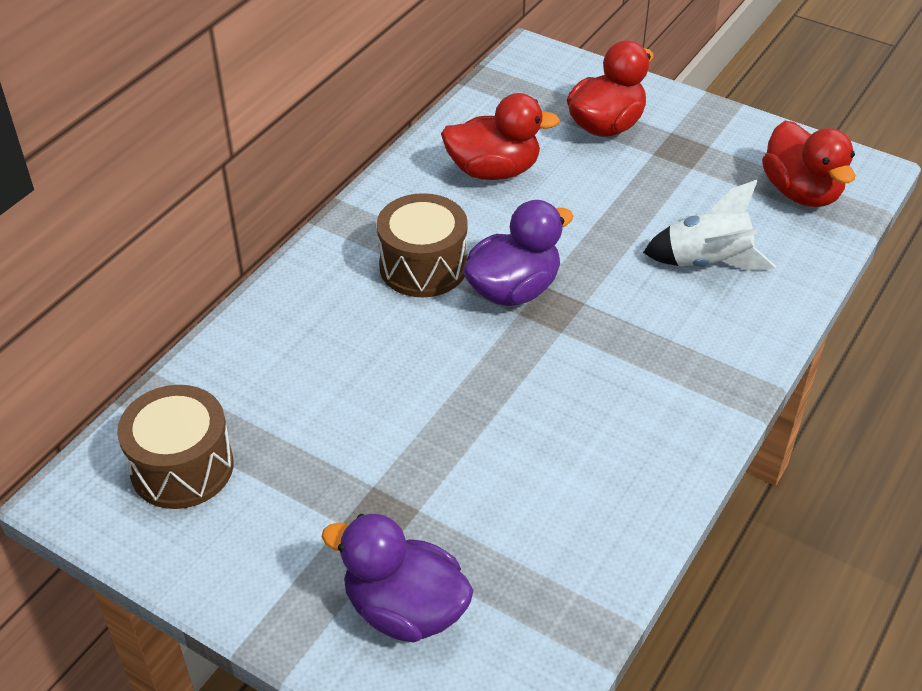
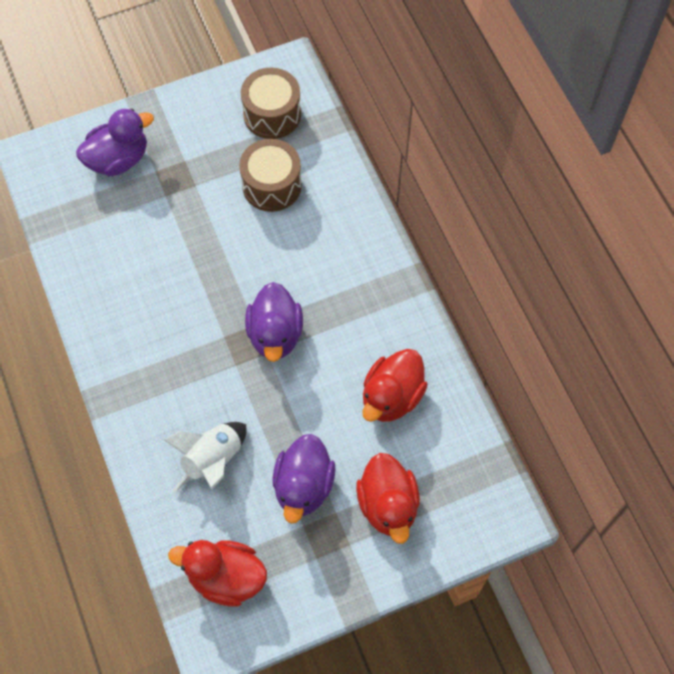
camera: 125 degrees right, 20 degrees up
(423, 266) = (331, 299): brown drum -> brown drum (272, 185)
(654, 185) = (303, 486): none -> purple duck

